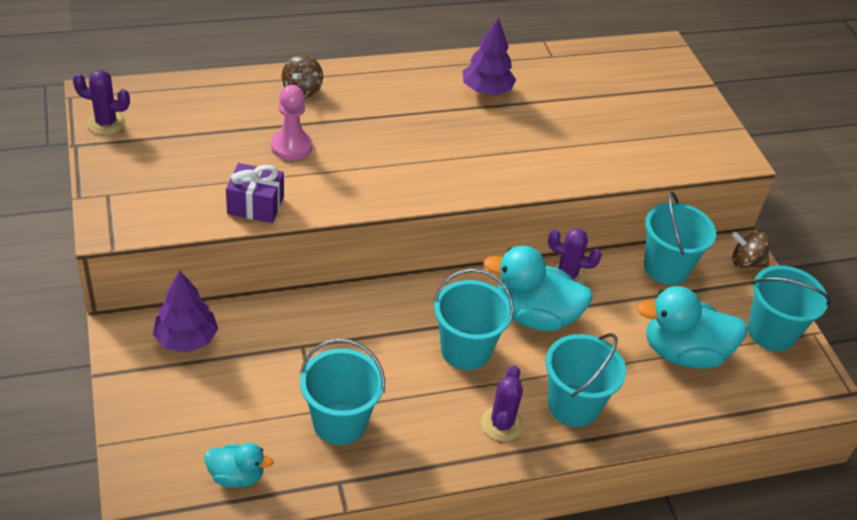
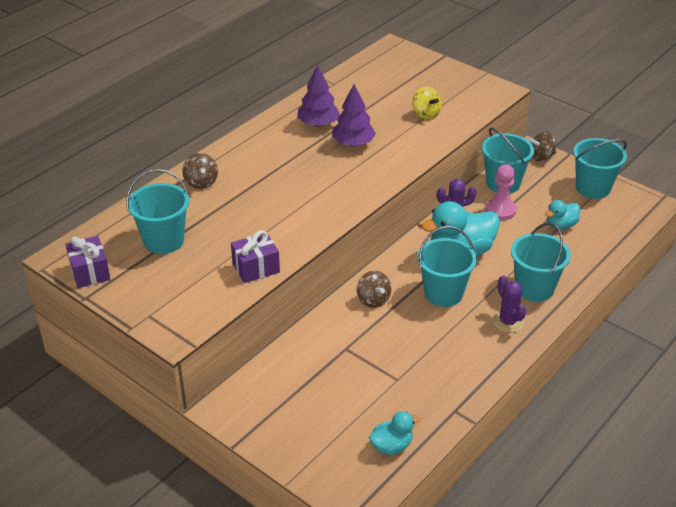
camera: 30 degrees left, 5 degrees down
(106, 123) = (90, 272): purple cactus -> purple gift
(186, 339) = (268, 388): purple tree -> purple tree (353, 143)
(291, 146) = (236, 220): pink pawn -> pink pawn (500, 210)
(339, 422) = (417, 378): turquoise bucket -> turquoise bucket (163, 241)
(384, 313) = (373, 300): none -> brown spinning top
(617, 139) = (426, 114): none -> yellow spinning top
(683, 353) = (560, 225): turquoise duck -> turquoise duck, size x0.54

